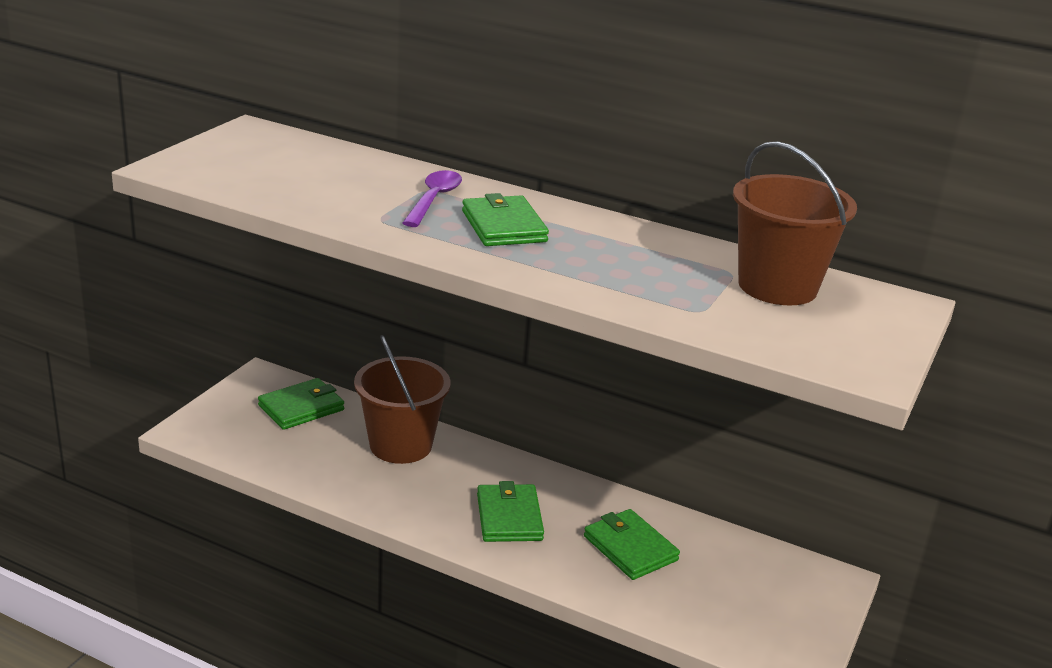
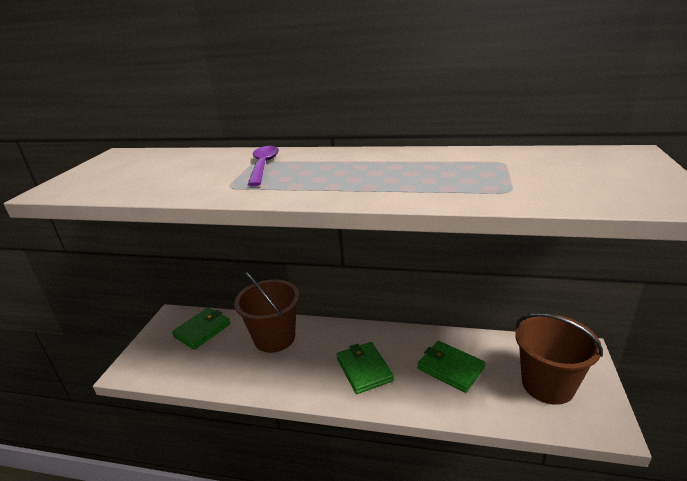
camera: 10 degrees left, 0 degrees up
(504, 226) = (323, 170): green wallet -> none
(777, 286) = (541, 163): brown bucket -> brown bucket (547, 384)

